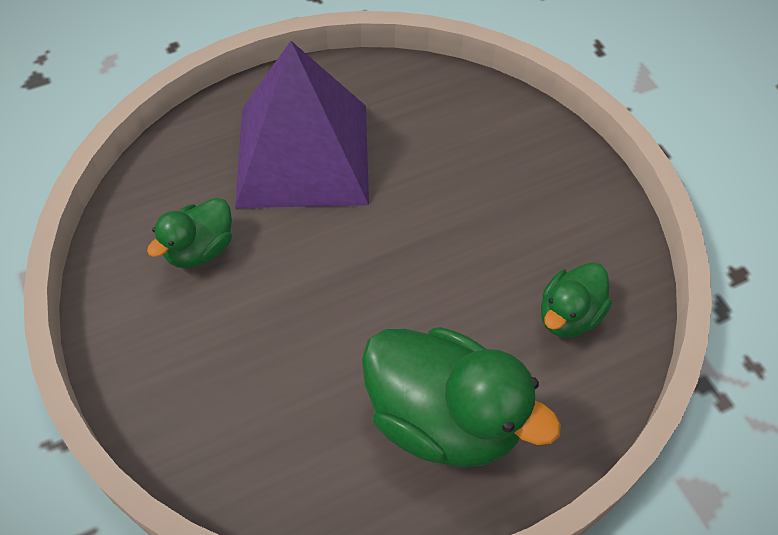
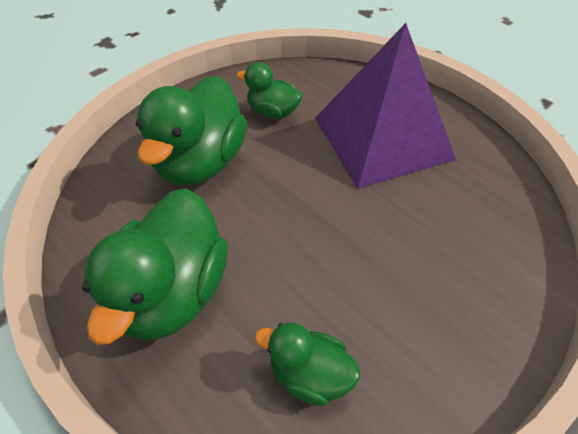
camera: 75 degrees right, 5 degrees down
(254, 354) = (201, 162): none -> green duck

